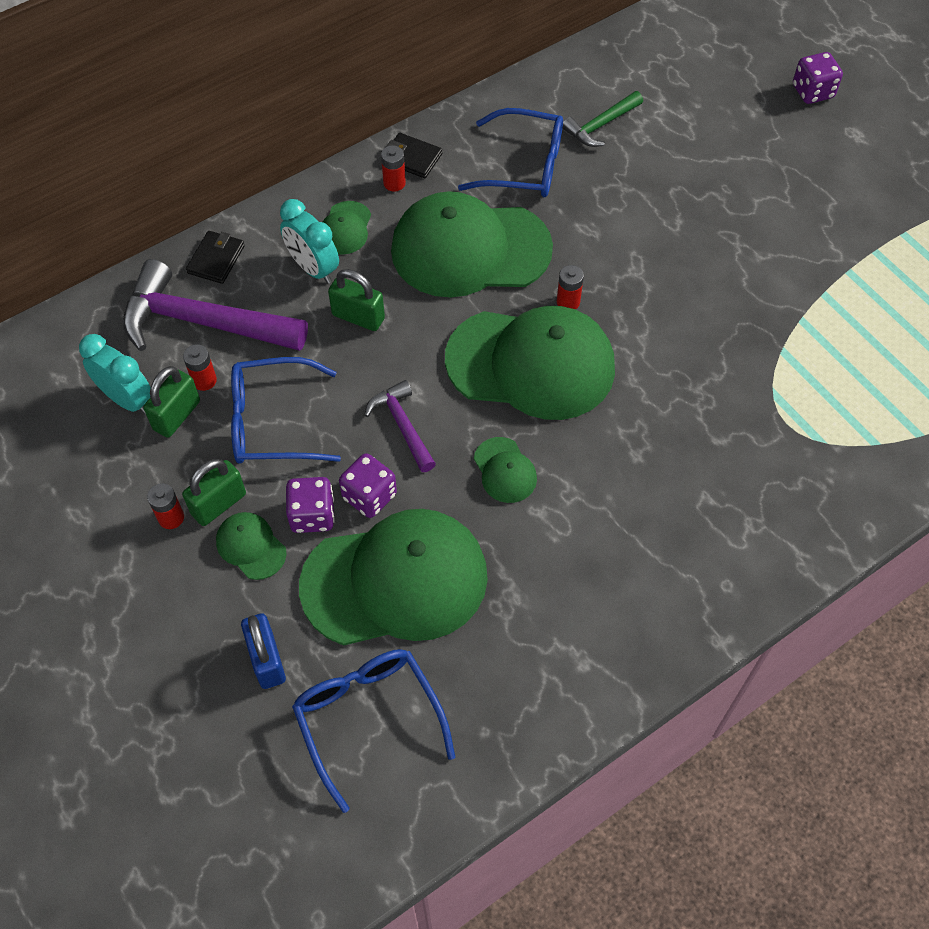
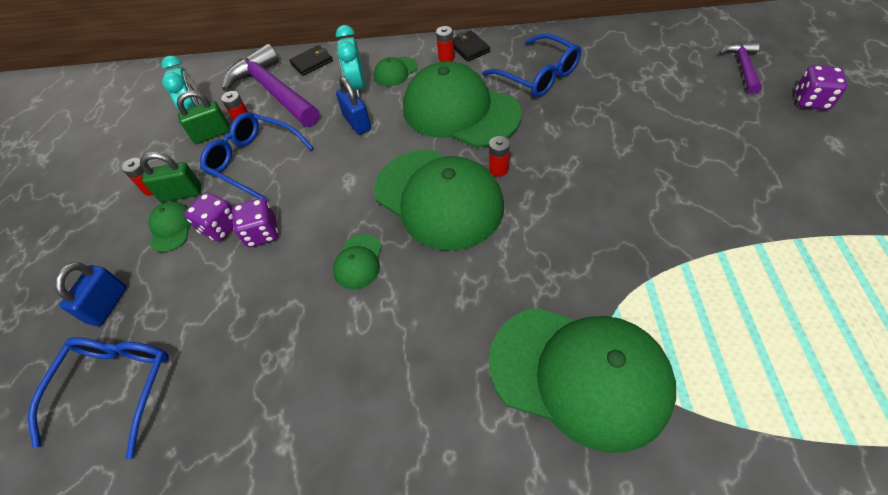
camera: 40 degrees right, 5 degrees down
(358, 317) = (357, 123): green padlock -> blue padlock
(395, 581) = (224, 298): green cap -> green cap (579, 374)
(402, 425) = (322, 199): purple hammer -> purple hammer (742, 67)
(600, 125) = (613, 69): green hammer -> none

